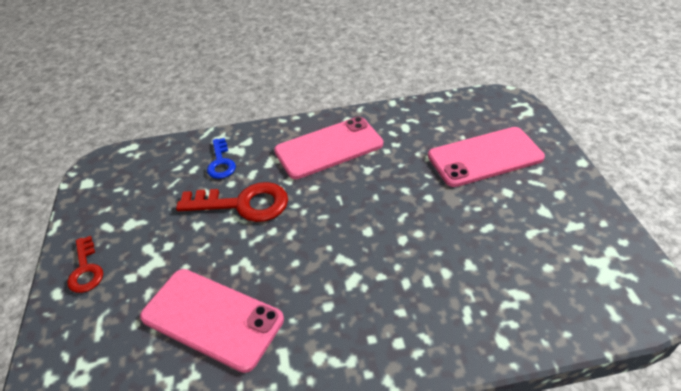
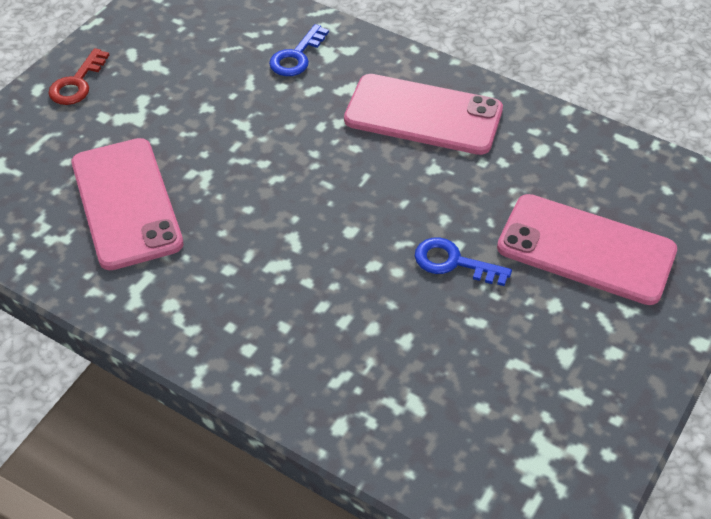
camera: 40 degrees right, 5 degrees up
(243, 204) = (268, 116): red key -> none
(438, 207) = (453, 262): none -> blue key

